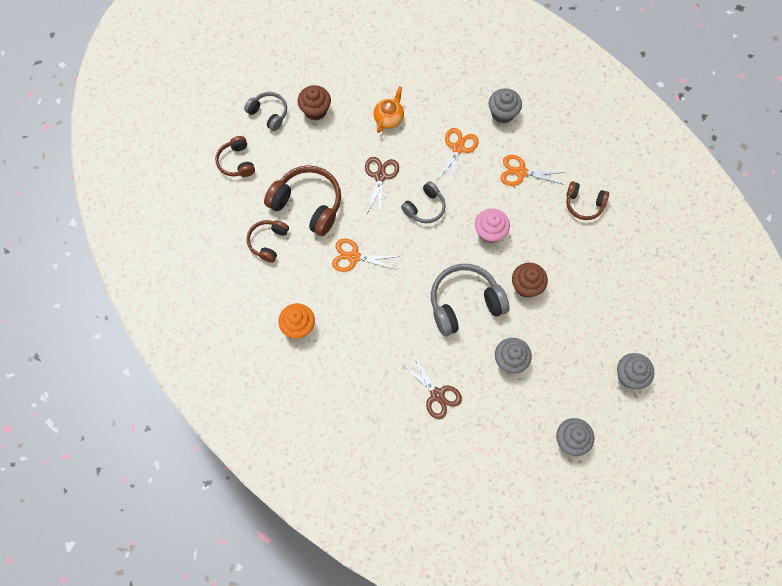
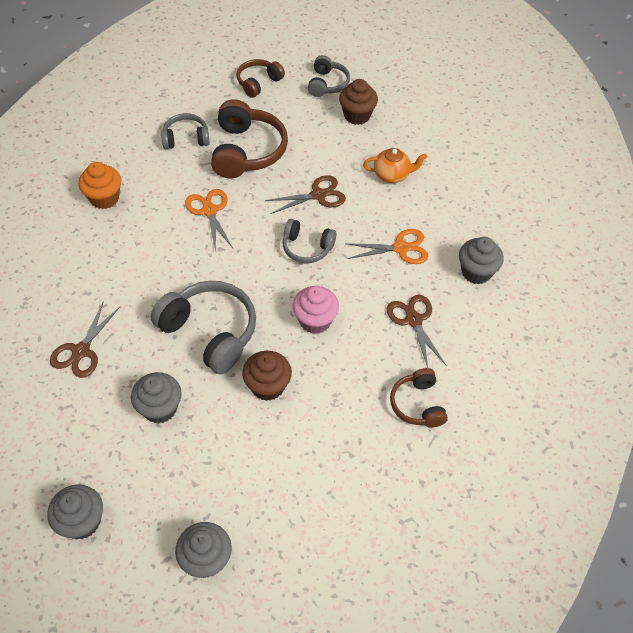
camera: 60 degrees right, 15 degrees down
(268, 242) = (186, 139): brown headphones -> grey headphones
(521, 172) = (413, 320): orange scissors -> brown scissors

